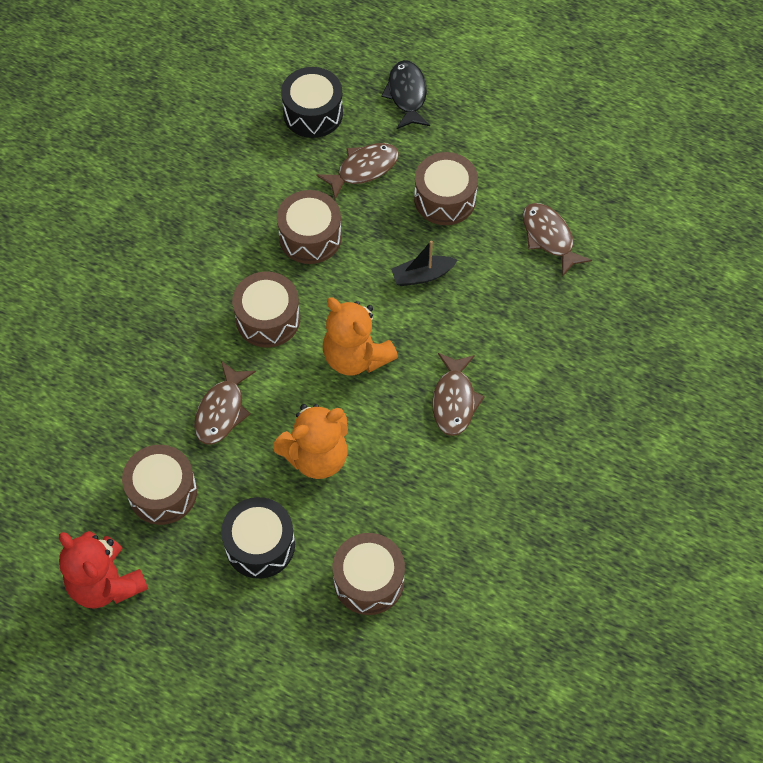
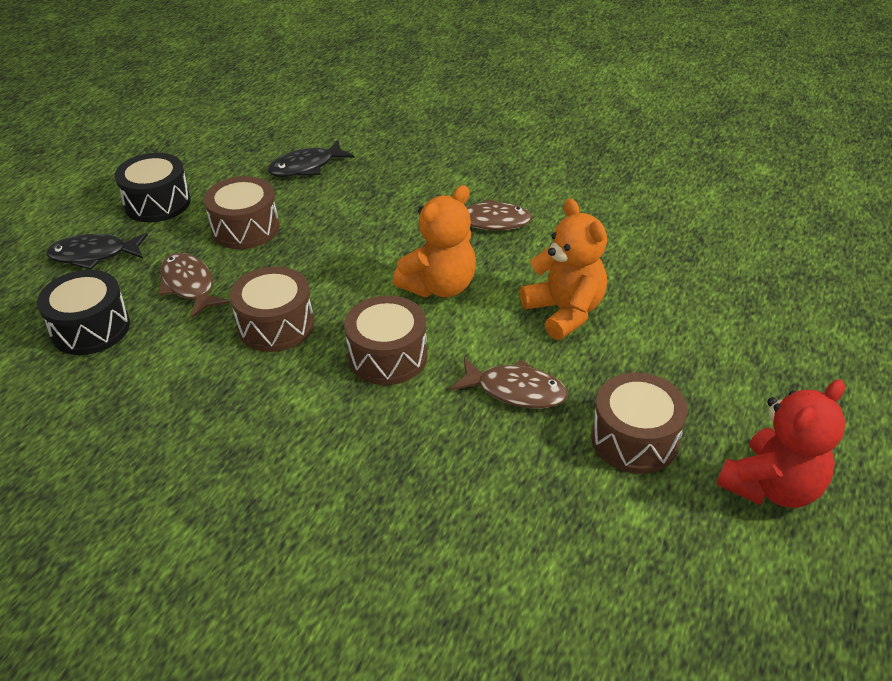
camera: 90 degrees left, 20 degrees down
(260, 545) = (680, 351): black drum -> black drum (157, 203)
(369, 580) = (696, 273): brown drum -> none
(422, 275) = (340, 242): black boat -> none
(549, 237) = (306, 167): brown fish -> black fish

